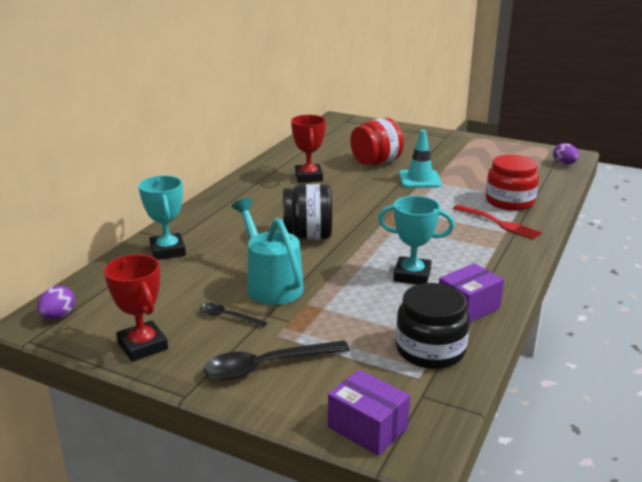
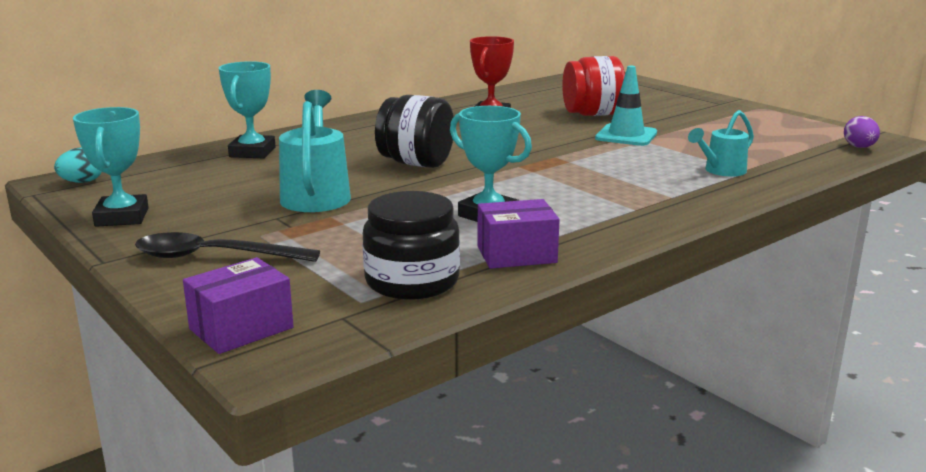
camera: 25 degrees right, 5 degrees down
(58, 316) = (82, 182): purple egg -> turquoise egg
(142, 346) = (122, 217): red trophy -> turquoise trophy
(228, 317) = (234, 211): black spoon -> none
(367, 427) = (241, 328): purple box -> purple box turned 75 degrees clockwise
(498, 223) = (674, 187): red fork -> none
(509, 201) = (721, 171): red jar -> turquoise watering can

